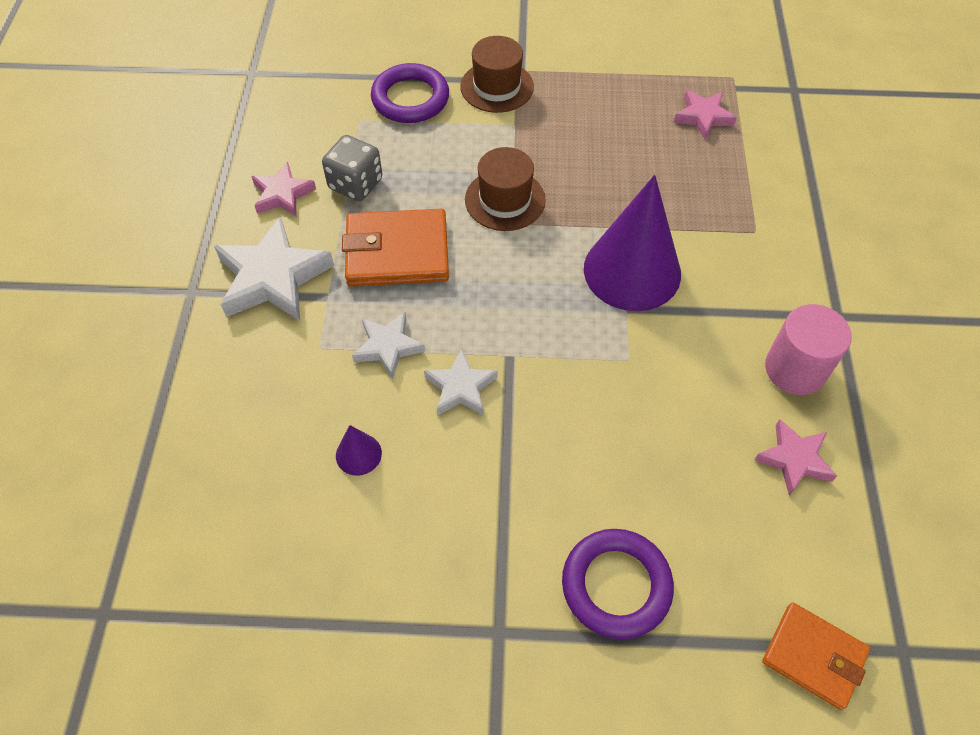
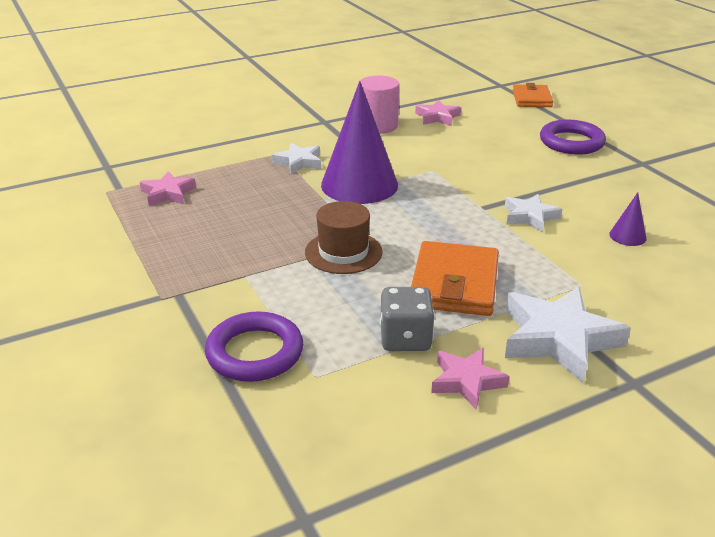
camera: 120 degrees left, 25 degrees down
(388, 347) = (540, 255): white star -> white star (299, 162)
(397, 252) = (454, 284): orange wallet -> orange wallet turned 45 degrees clockwise
(497, 87) = (196, 303): brown hat -> none

